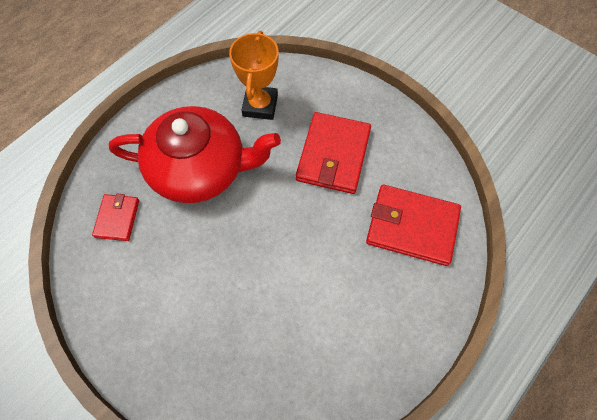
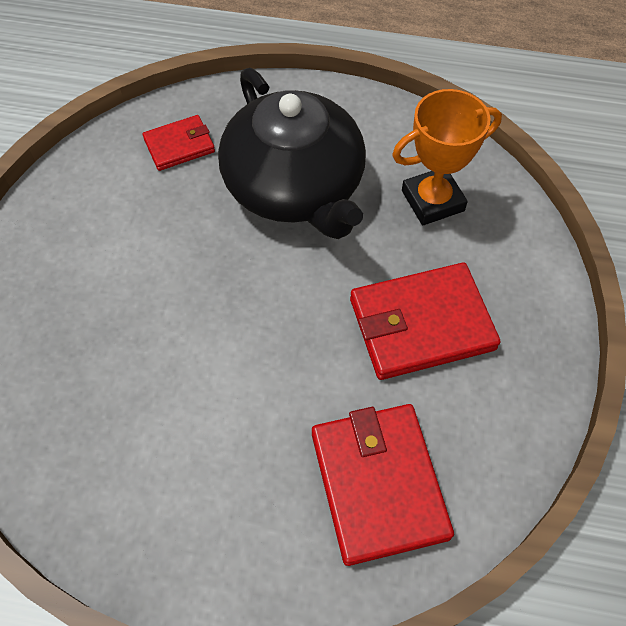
camera: 60 degrees right, 5 degrees down
(200, 168) = (295, 187): red teapot -> black teapot

